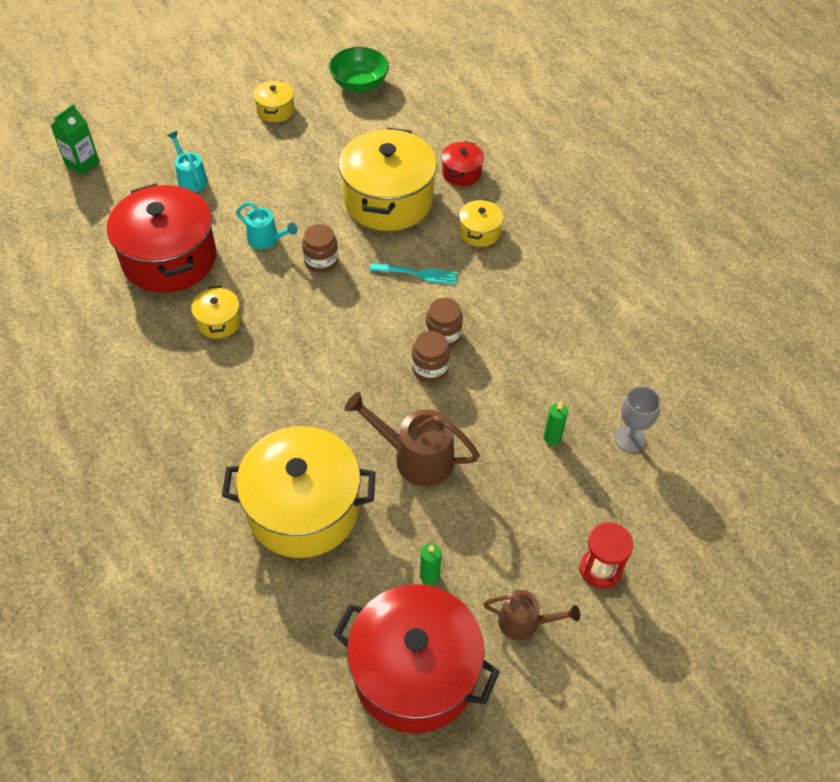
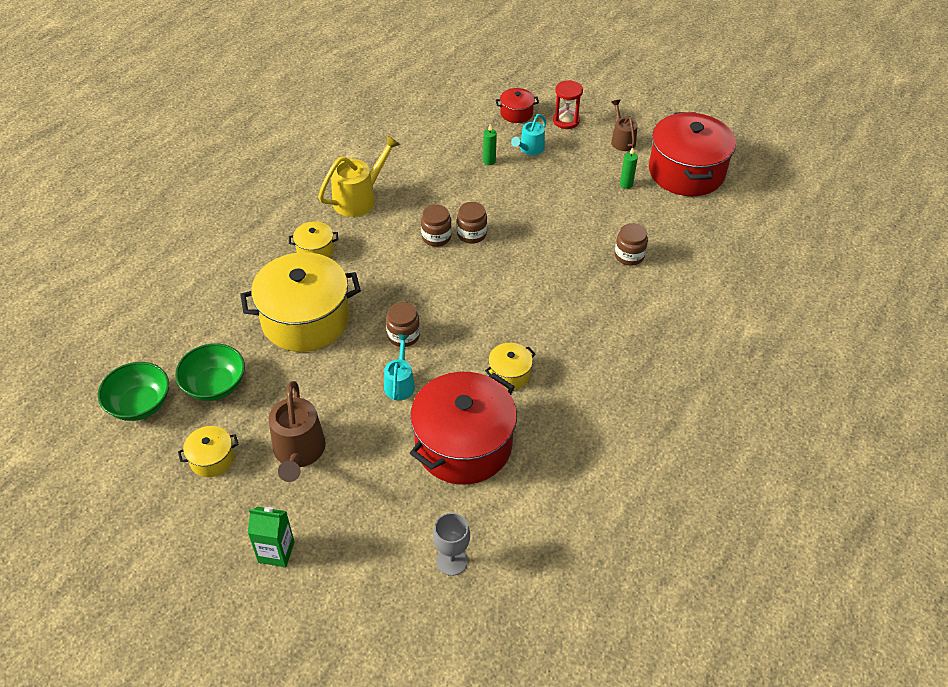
camera: 115 degrees left, 5 degrees down
(82, 163) = (377, 598): green carton -> green carton (276, 552)
(190, 179) = (351, 482): turquoise watering can -> turquoise watering can (529, 149)
(303, 509) = (629, 256): yellow pot -> brown jar
(349, 127) = (215, 385): none -> green bowl
(415, 457) = (550, 217): brown watering can -> brown watering can (299, 453)
(417, 274) = (383, 271): turquoise fork -> none
(461, 173) = (246, 283): red pot -> red pot (516, 113)
(543, 290) = (359, 198): none -> yellow watering can
(630, 438) = (465, 129): grey goblet -> grey goblet (452, 561)

